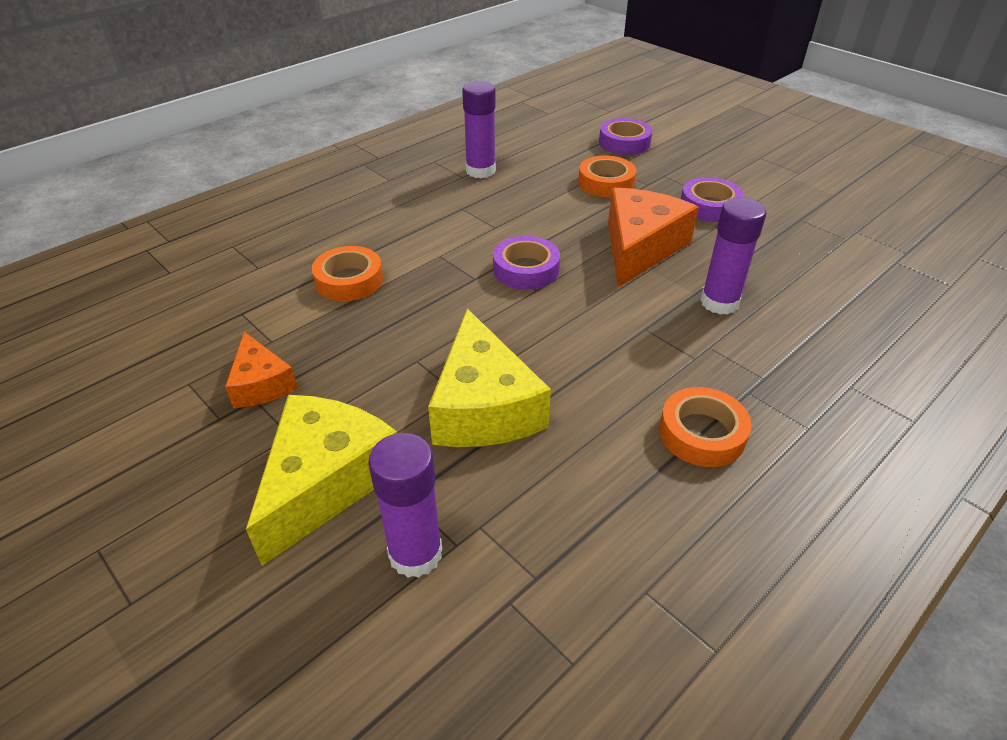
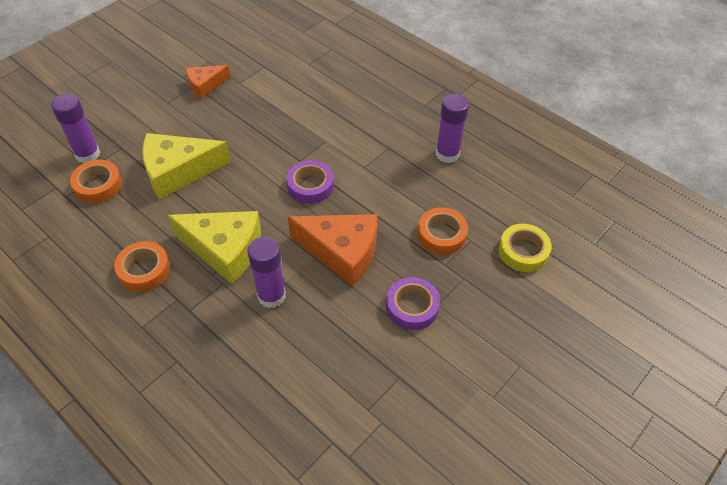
camera: 85 degrees right, 10 degrees up
(326, 481) = (135, 119): yellow cheese -> yellow cheese (225, 250)
(349, 280) = (296, 103): orange tape -> orange tape (98, 185)
(624, 143) = (523, 251): purple tape -> yellow tape

